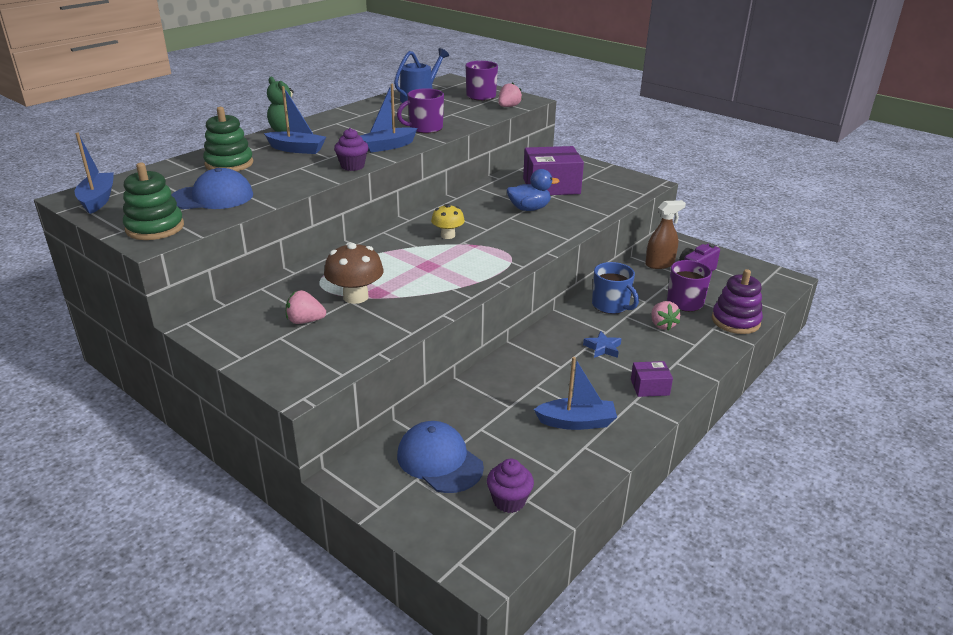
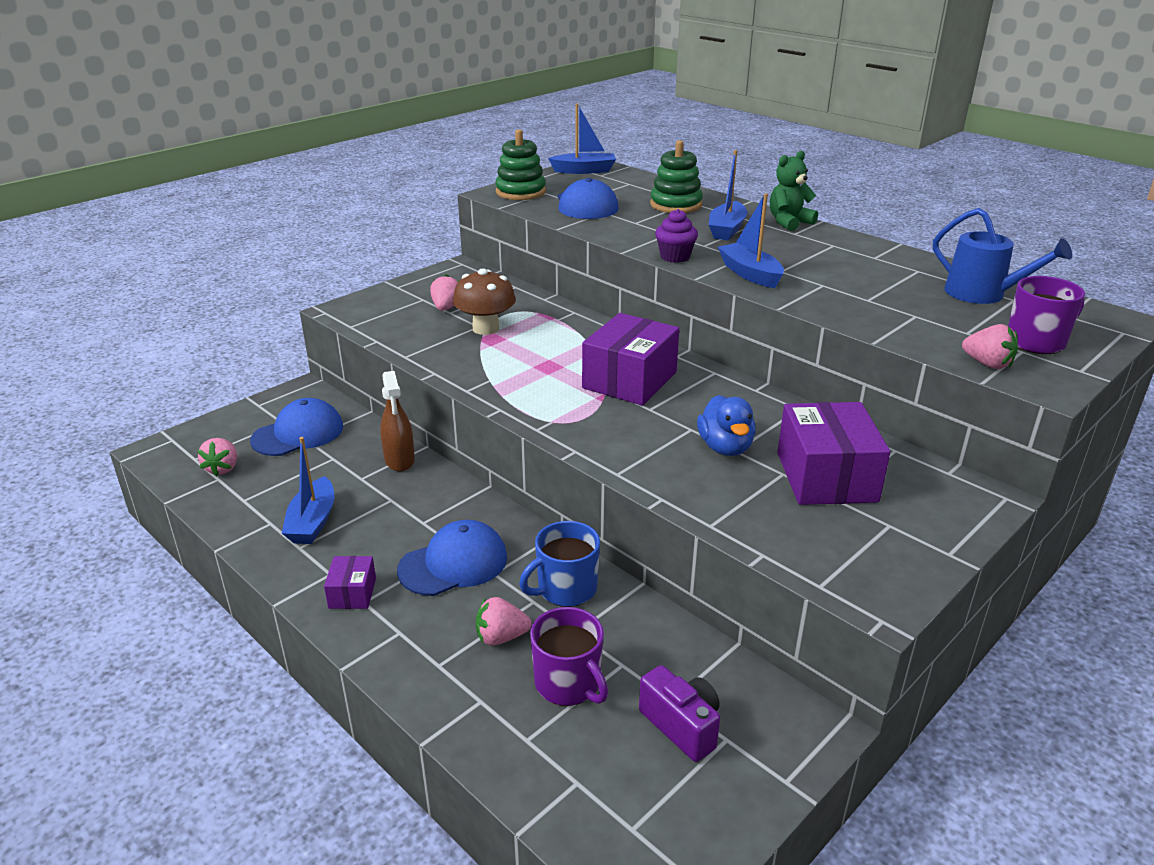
camera: 95 degrees right, 0 degrees up
(425, 128) = (834, 296): purple mug -> none
(448, 235) = (630, 380): yellow mushroom -> purple box
(509, 501) = (222, 468): purple cupcake -> pink strawberry
(602, 348) = (453, 563): blue star -> blue cap
(659, 264) = (711, 677): brown spray bottle -> brown spray bottle (399, 460)
(735, 321) = (497, 739): purple stacking toy -> none

